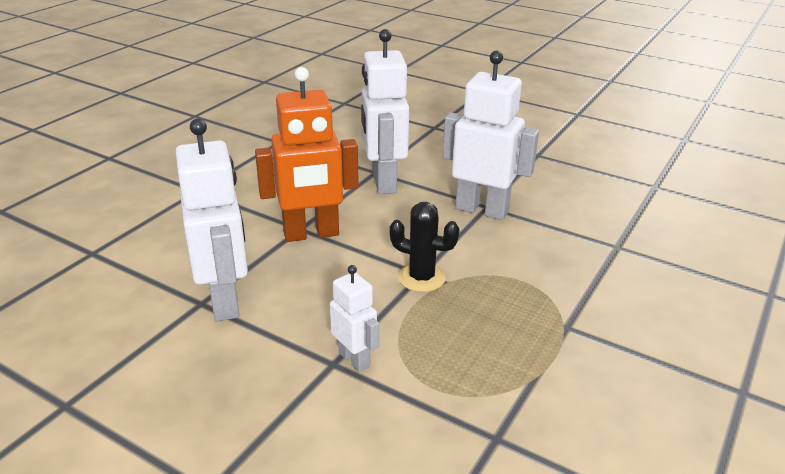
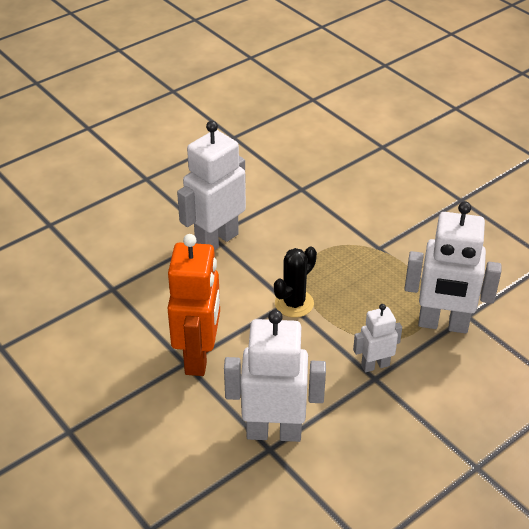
camera: 70 degrees left, 10 degrees up
(383, 182) = (135, 288): white robot -> white robot (443, 324)

